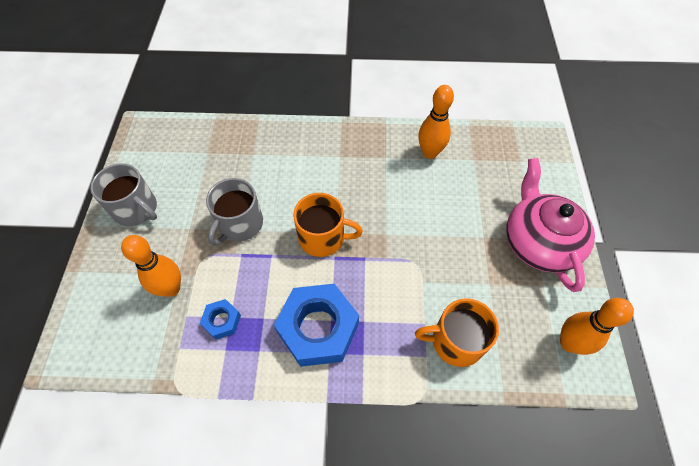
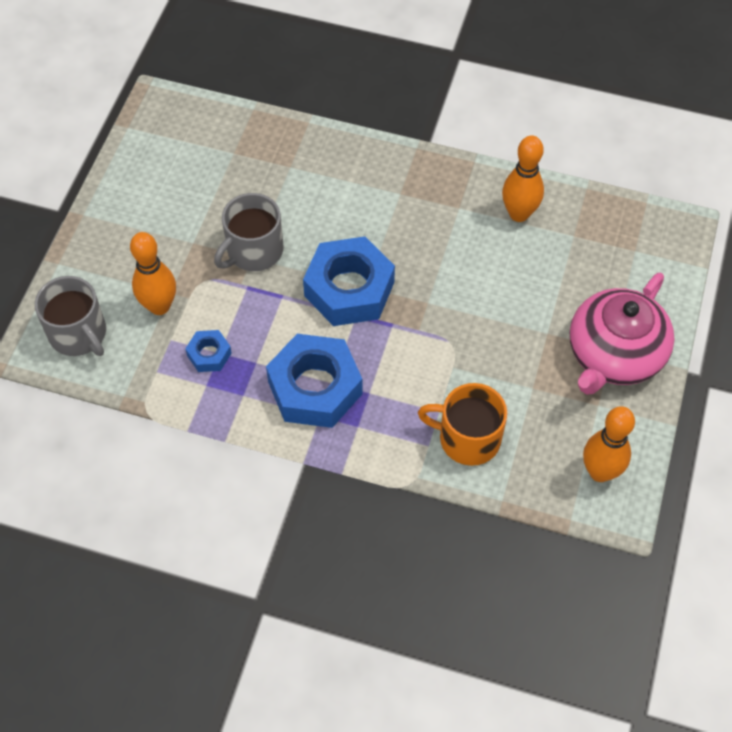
camera: 15 degrees right, 0 degrees up
(136, 209) = (135, 205): grey mug -> grey mug (78, 334)
(323, 237) = (349, 289): orange mug -> blue nut
(538, 242) = (614, 355): pink teapot -> pink teapot turned 150 degrees counterclockwise

